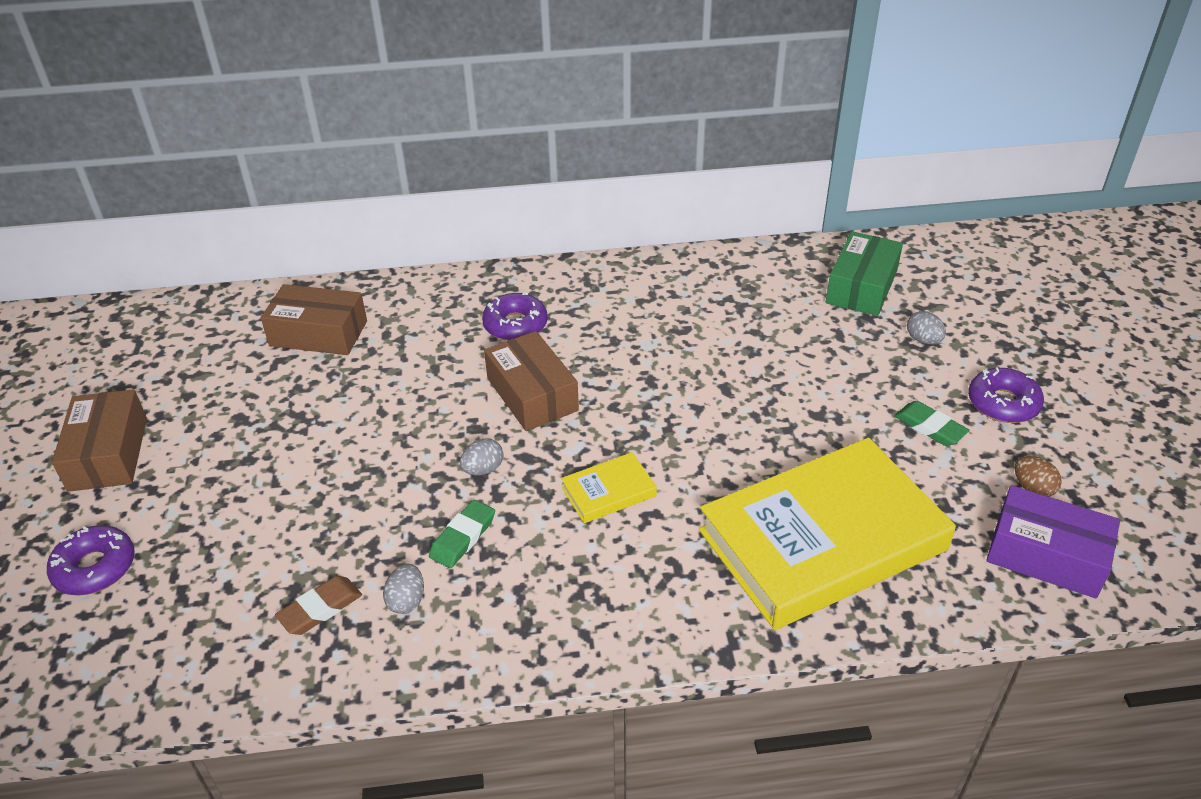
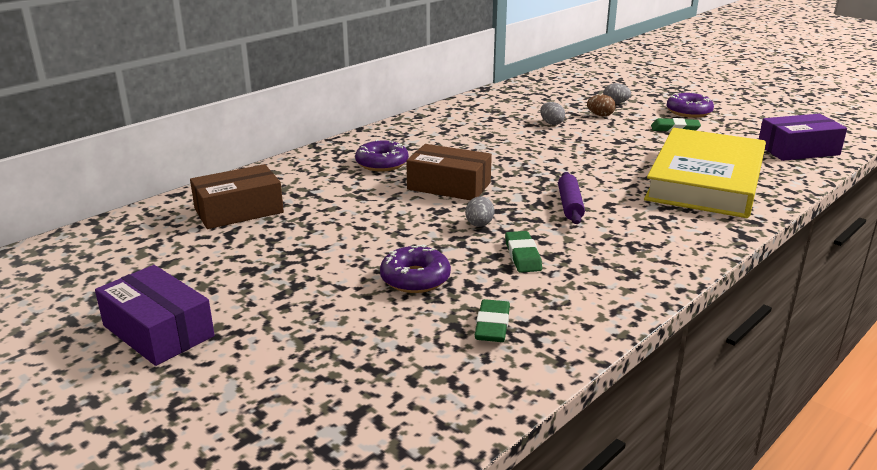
camera: 40 degrees left, 15 degrees down
(95, 568) = (267, 391): purple donut -> purple donut (415, 279)
(108, 454) = (158, 331): brown box -> purple box
(320, 609) = (492, 325): brown eraser -> green eraser
(407, 600) = (541, 295): grey egg -> grey egg (551, 123)
(608, 491) = (570, 205): yellow book -> purple rolling pin
(861, 287) = (551, 95): green box -> none
(1032, 488) = (752, 132): brown egg -> brown egg (600, 115)

